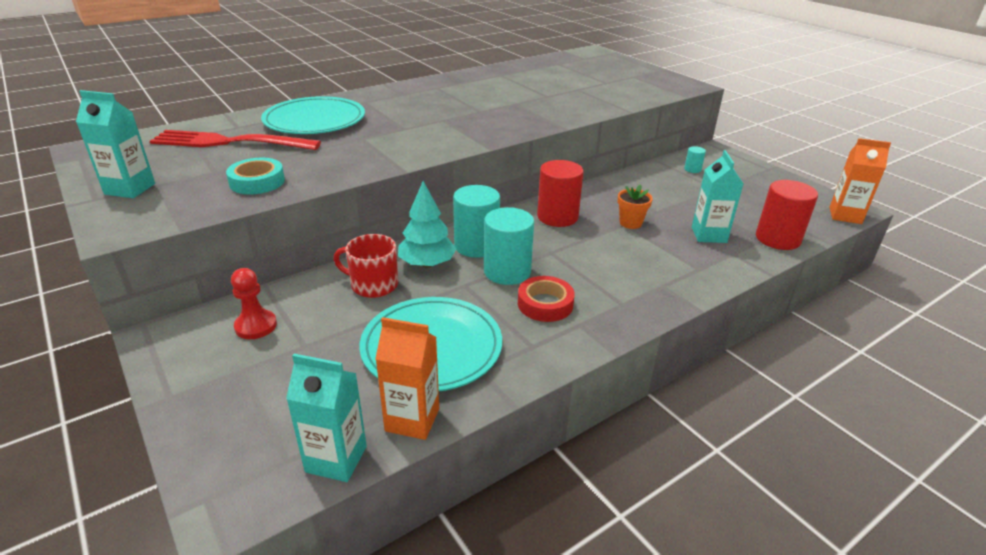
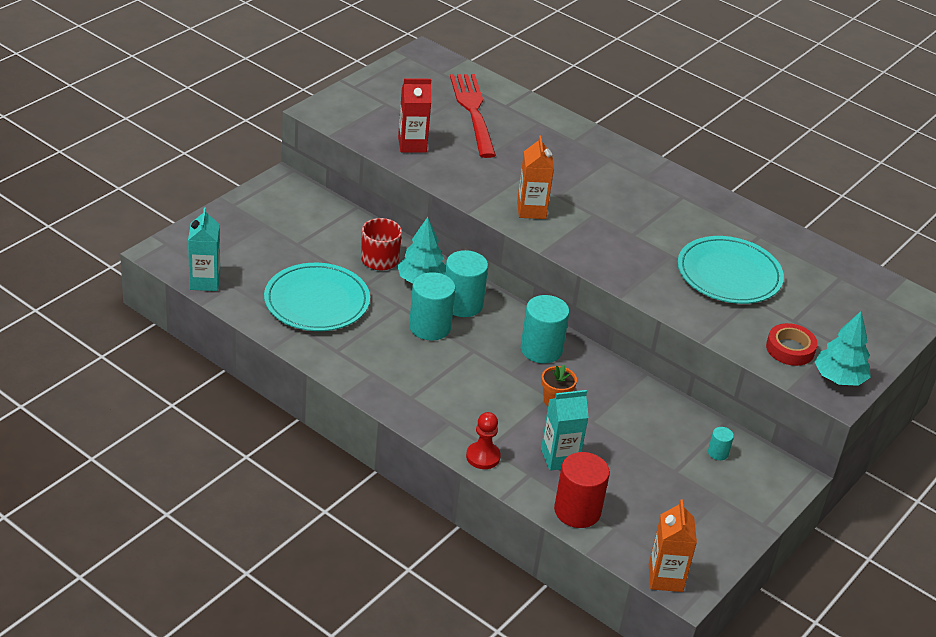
camera: 70 degrees right, 5 degrees up
(130, 189) = (374, 95): turquoise carton -> none
(256, 326) = (309, 217): red pawn -> red pawn (483, 457)
(257, 182) = (412, 145): turquoise tape -> red carton
(314, 120) = (544, 141): turquoise plate -> turquoise plate (729, 274)
(412, 419) = (244, 305): orange carton -> orange carton (531, 210)
(545, 304) = (392, 353): red tape -> red tape (790, 349)
(557, 217) = (541, 350): red cylinder -> turquoise cylinder
(672, 82) = (839, 378): none -> turquoise tree

